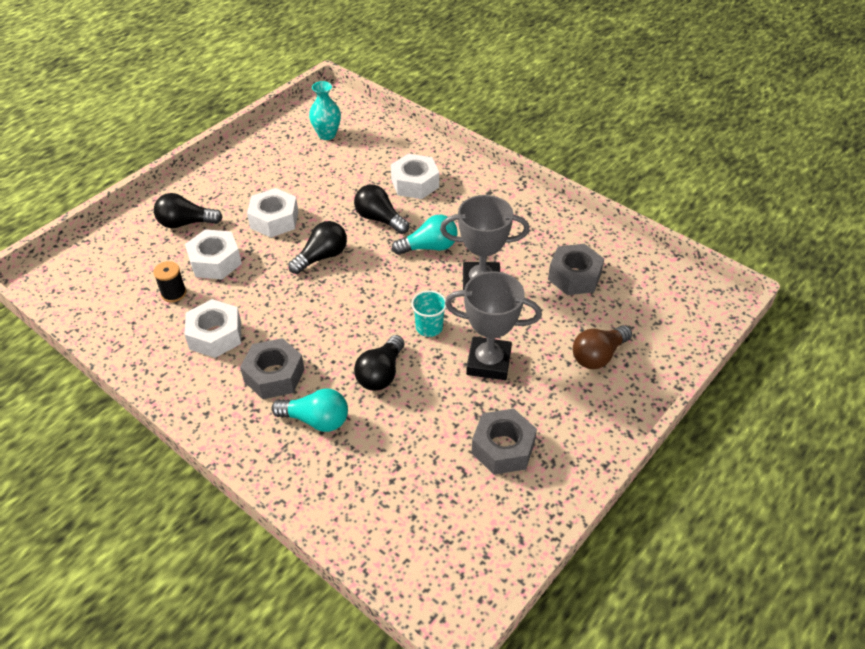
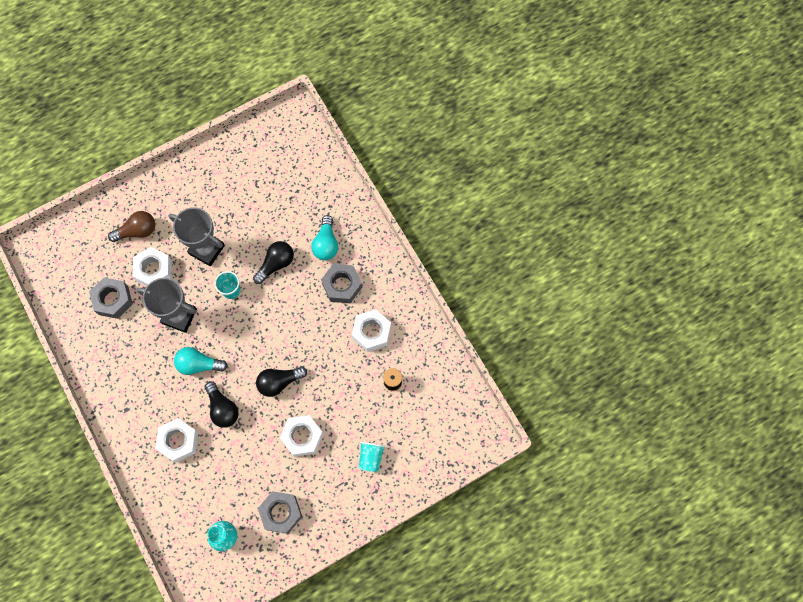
camera: 160 degrees left, 25 degrees up
(185, 223) = (371, 457): black light bulb -> turquoise cup
(215, 261) = (357, 405): white nut -> white nut (154, 270)
(316, 420) = (326, 244): turquoise light bulb -> turquoise light bulb turned 120 degrees counterclockwise
(503, 448) = (227, 189): grey nut -> grey nut (281, 513)

